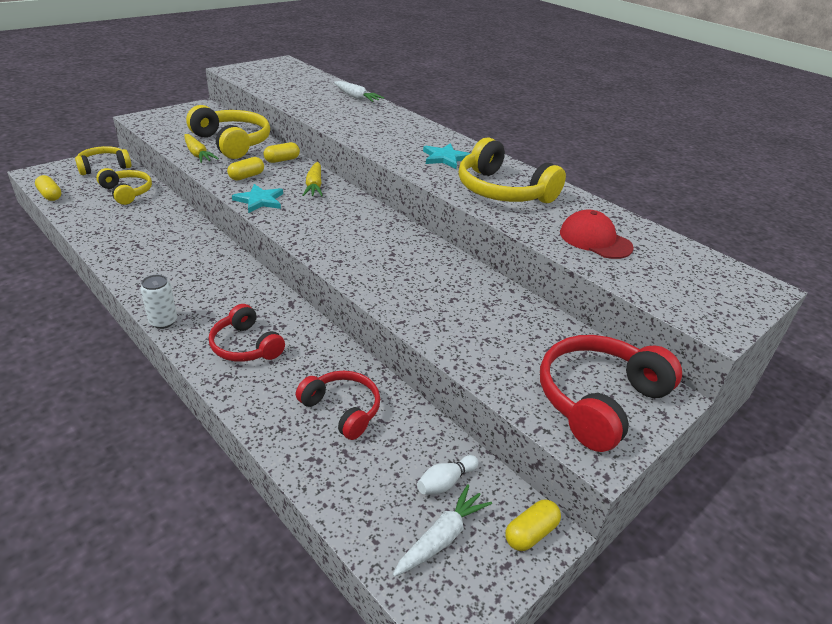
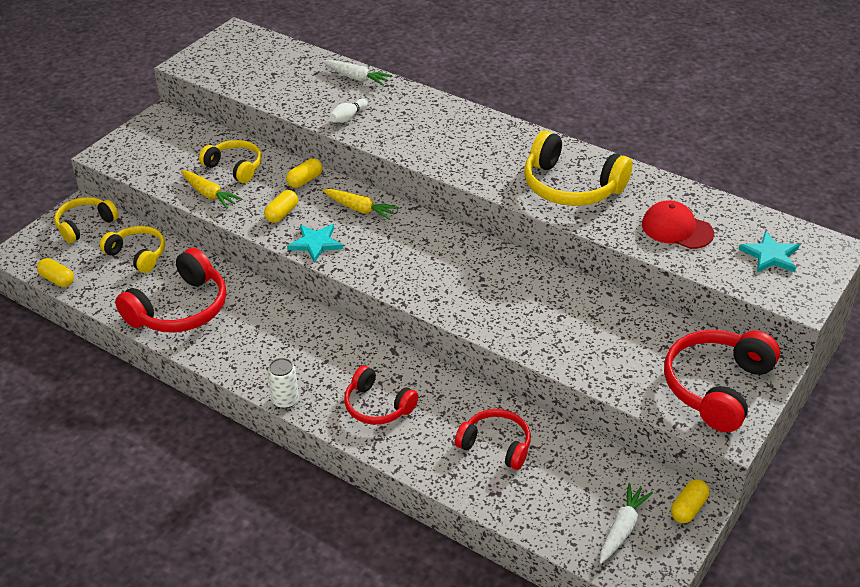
camera: 10 degrees left, 5 degrees up
(129, 234) = (180, 309): none -> red headphones
(232, 143) = (235, 167): yellow headphones -> yellow headphones, size x0.63
(314, 185) = (360, 209): yellow carrot -> yellow carrot turned 45 degrees counterclockwise
(445, 158) = (496, 153): turquoise star -> turquoise star (770, 255)
(445, 482) = (608, 485): white bowling pin -> white bowling pin (348, 117)

